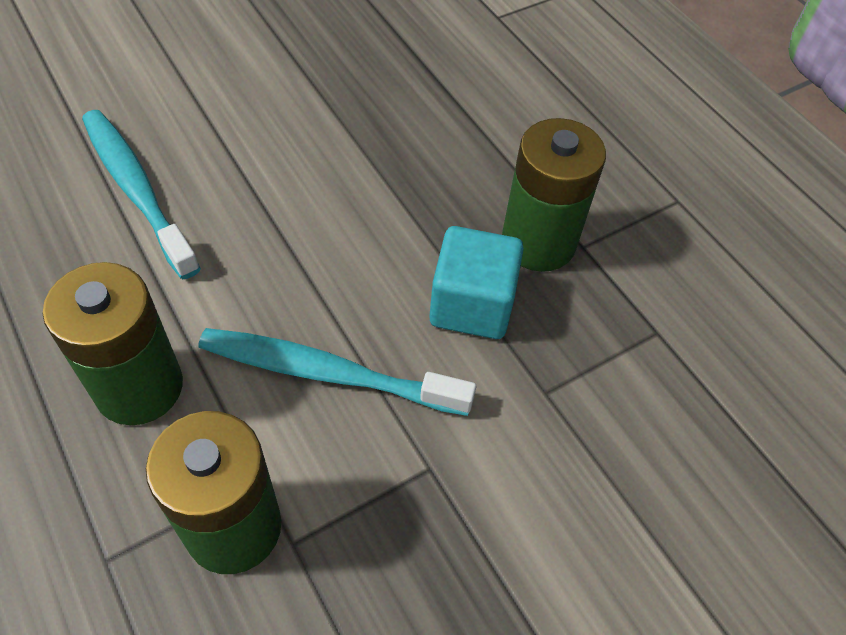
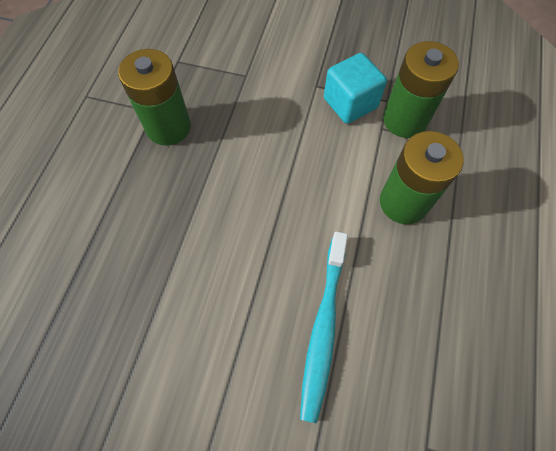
camera: 130 degrees left, 10 degrees up
(328, 373) = (319, 145): turquoise toothbrush -> none
(472, 305) = (231, 125): turquoise cube -> turquoise cube (350, 103)

